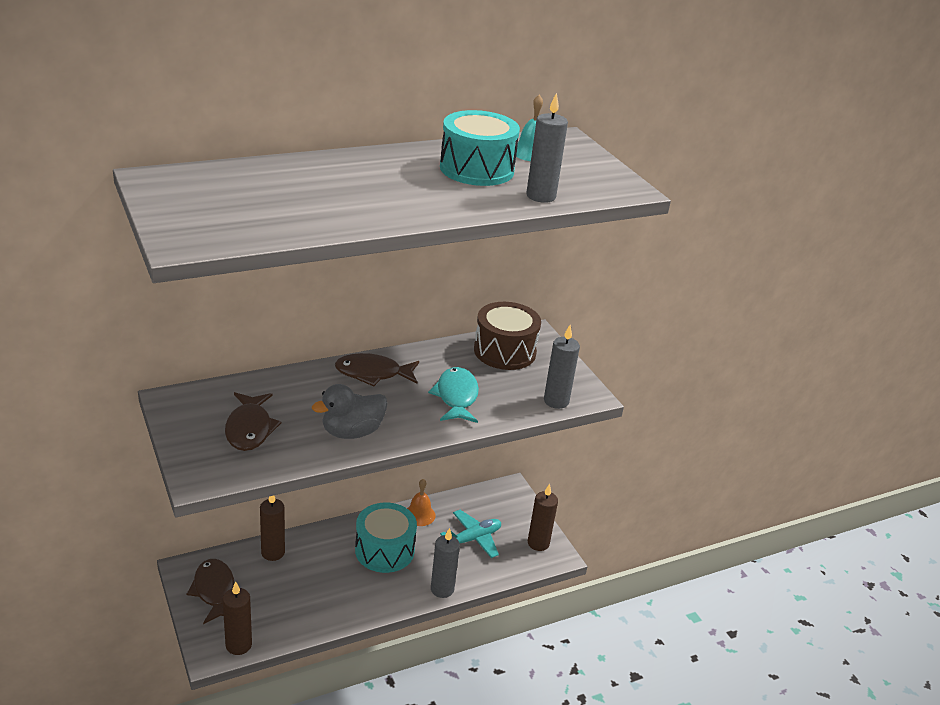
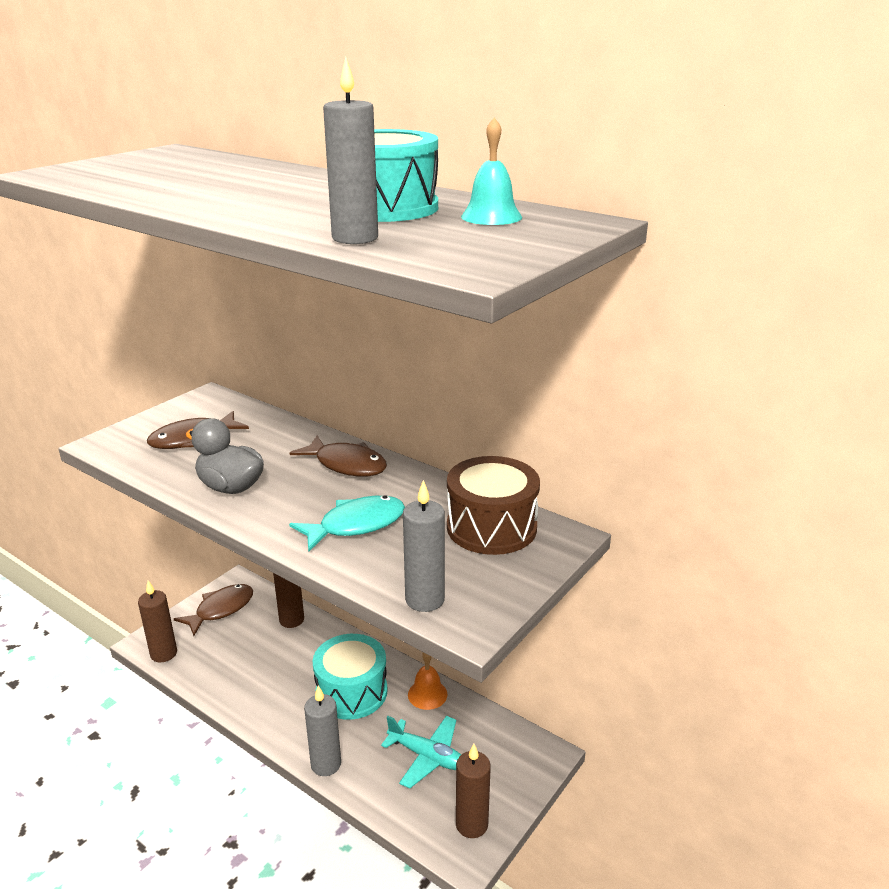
camera: 65 degrees right, 5 degrees down
(373, 373) = (346, 465): brown fish -> brown fish turned 150 degrees clockwise

